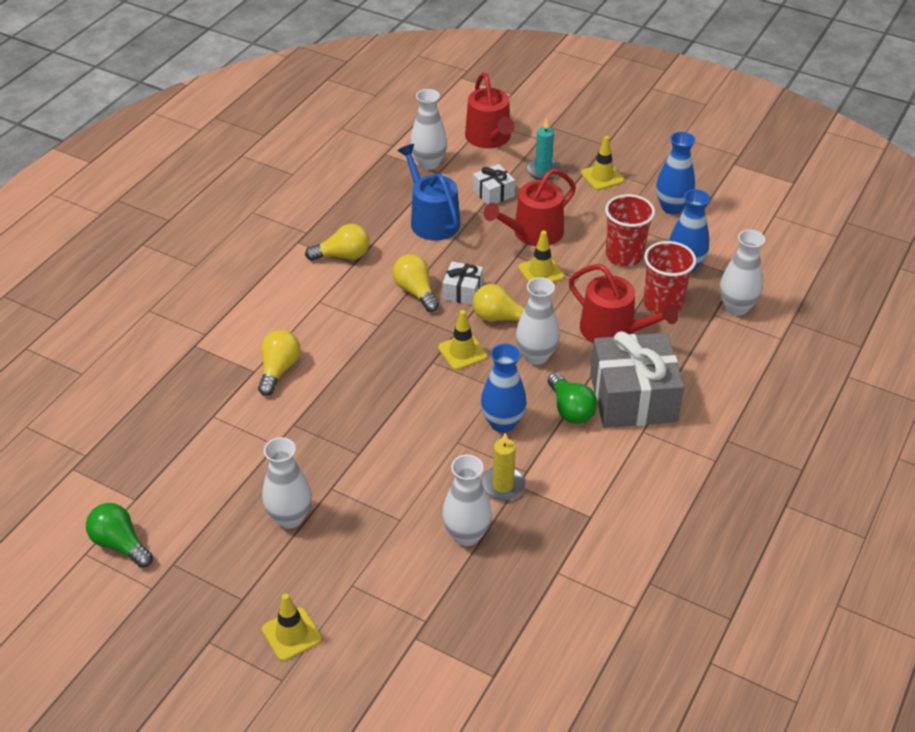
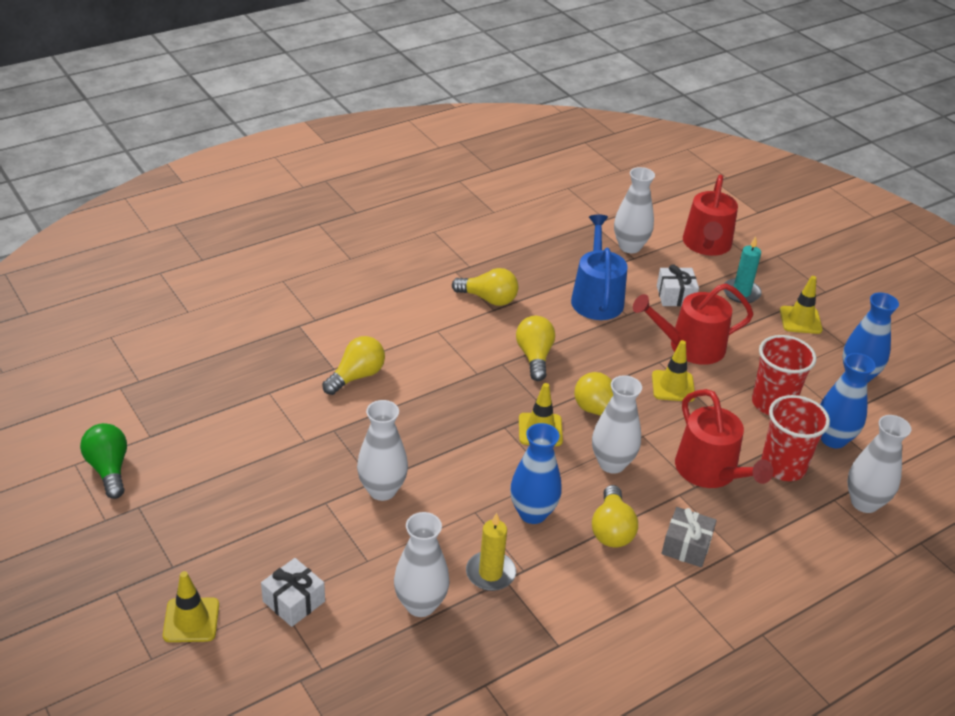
camera: 25 degrees right, 5 degrees down
(290, 517) = (269, 512): white vase -> white vase (382, 490)
(462, 291) = (580, 374): white gift -> white gift (294, 601)
(570, 409) = (611, 529): green light bulb -> yellow light bulb
(633, 397) = (686, 546): grey gift -> grey gift, size x0.48

